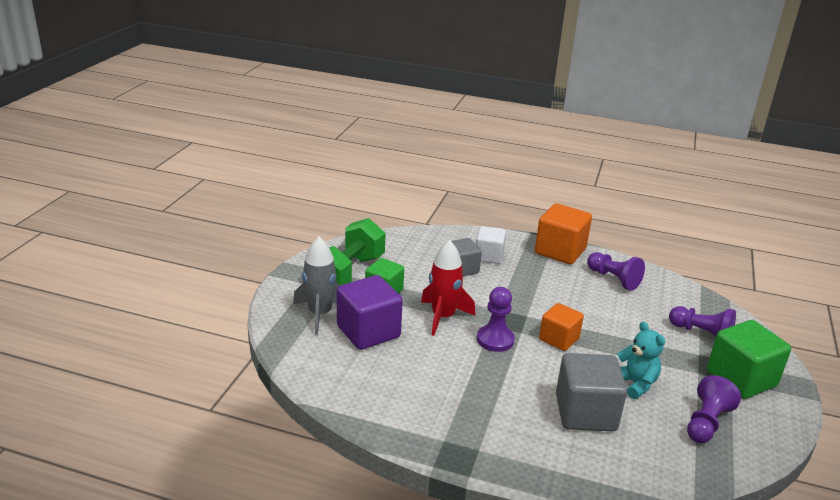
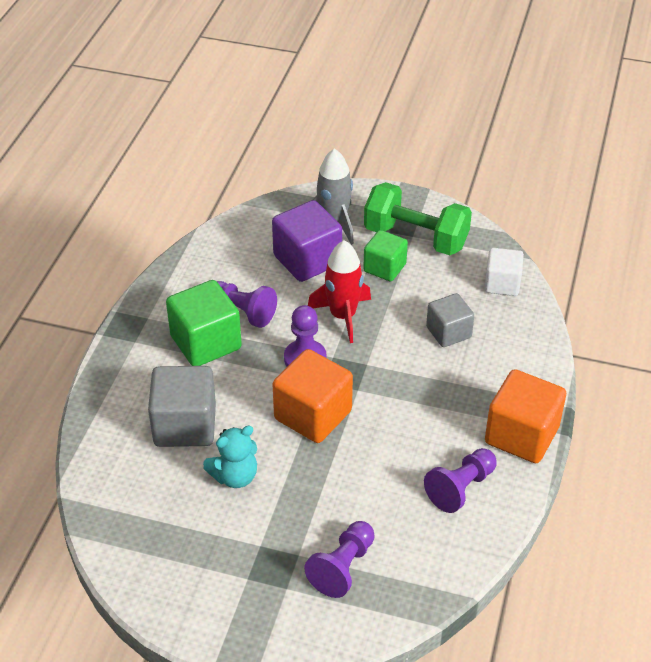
camera: 90 degrees right, 15 degrees up
(488, 256) = (487, 359): white cube -> white cube (502, 284)
(559, 339) = (313, 415): orange cube -> orange cube, size x1.57
(706, 423) = (170, 532): purple pawn -> purple pawn (243, 312)
(741, 379) = (250, 589): green cube -> green cube (206, 342)

